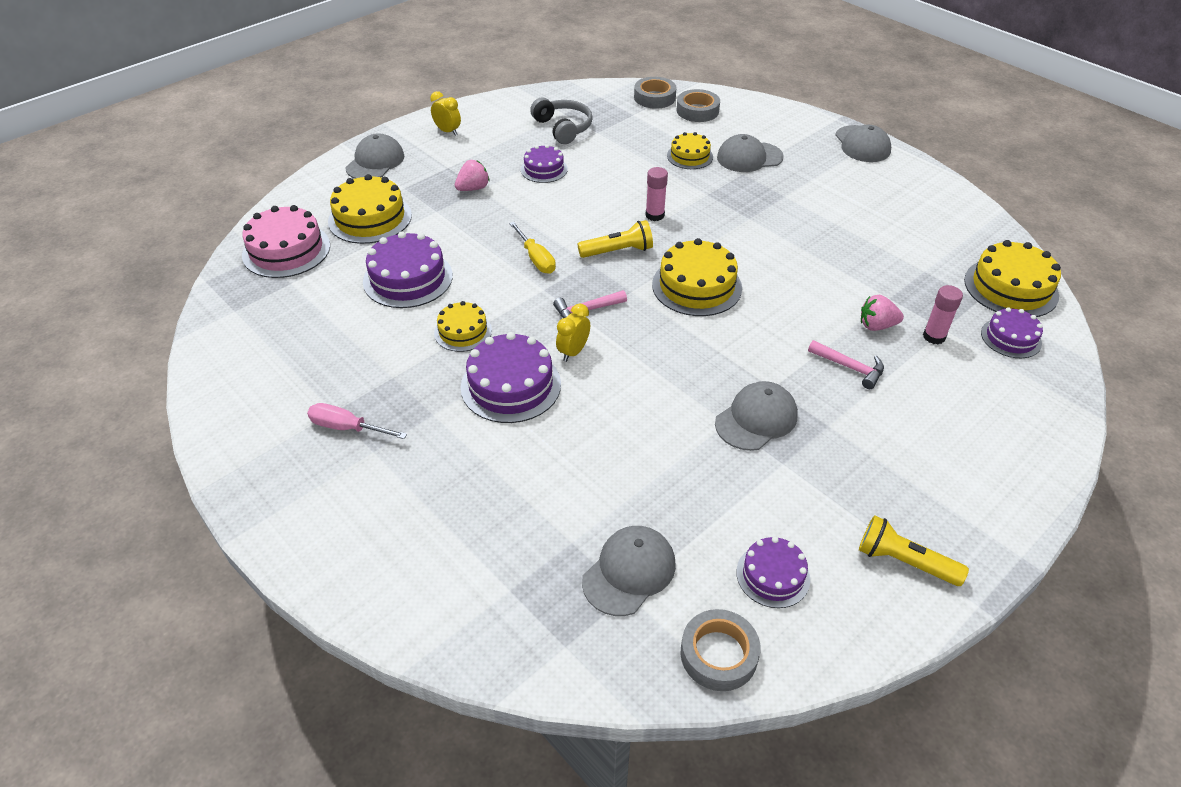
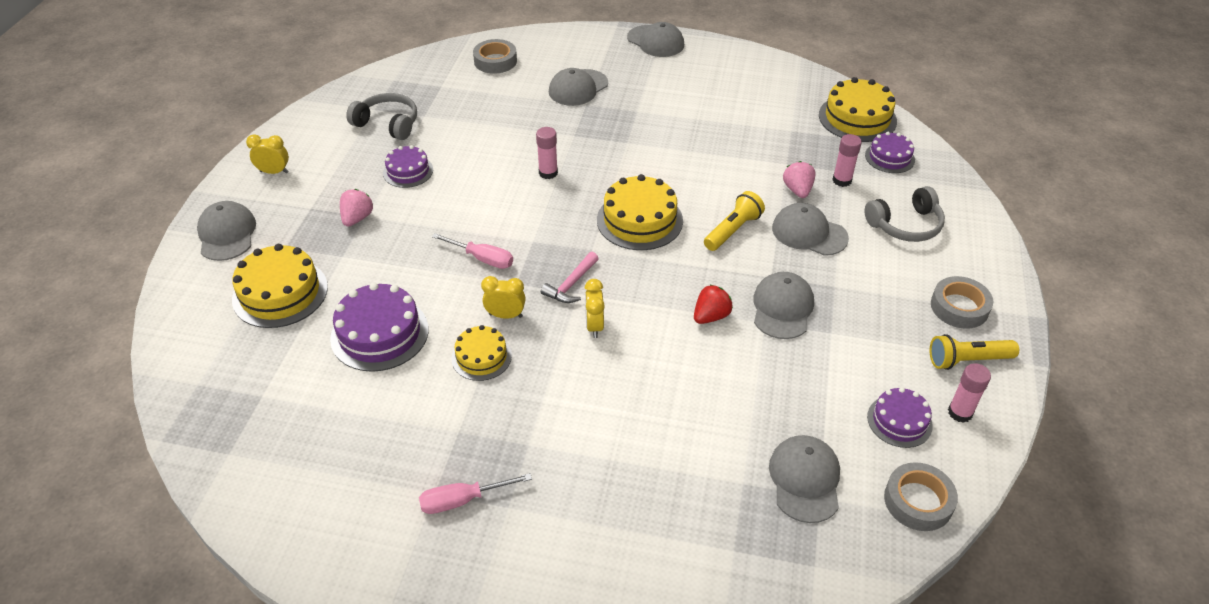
camera: 35 degrees left, 0 degrees up
(286, 250) = (222, 366): pink cake -> none
(511, 309) = (505, 315): none -> yellow clock
(511, 385) = (570, 382): purple cake -> none
(536, 259) = (482, 259): yellow screwdriver -> pink screwdriver
(618, 251) = (547, 219): yellow flashlight -> yellow flashlight (733, 230)
(654, 97) = (445, 62): grey tape -> grey tape (959, 307)
(681, 393) = (711, 316): none -> red strawberry
(690, 156) = (528, 106): yellow cake -> none
(845, 603) = (960, 412): none -> pink glue stick
(850, 368) = (809, 233): pink hammer -> grey cap
(876, 326) = (797, 190): pink strawberry -> pink strawberry turned 120 degrees clockwise
(963, 407) = (905, 225): none -> grey headphones

